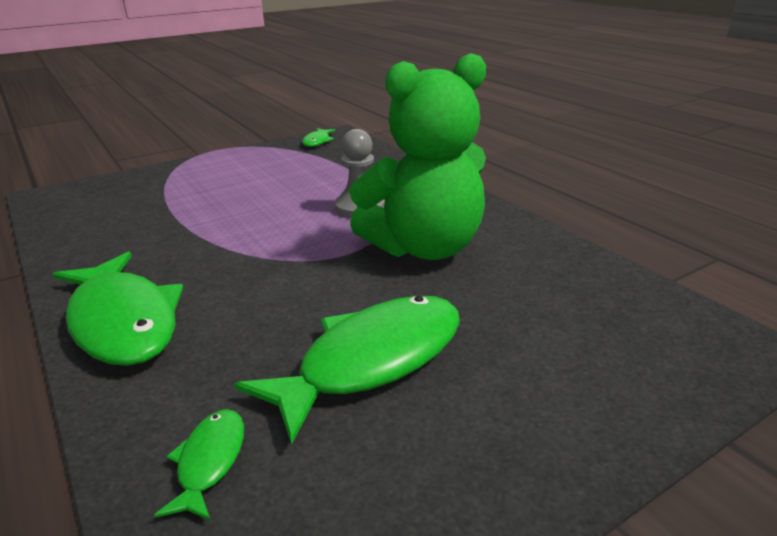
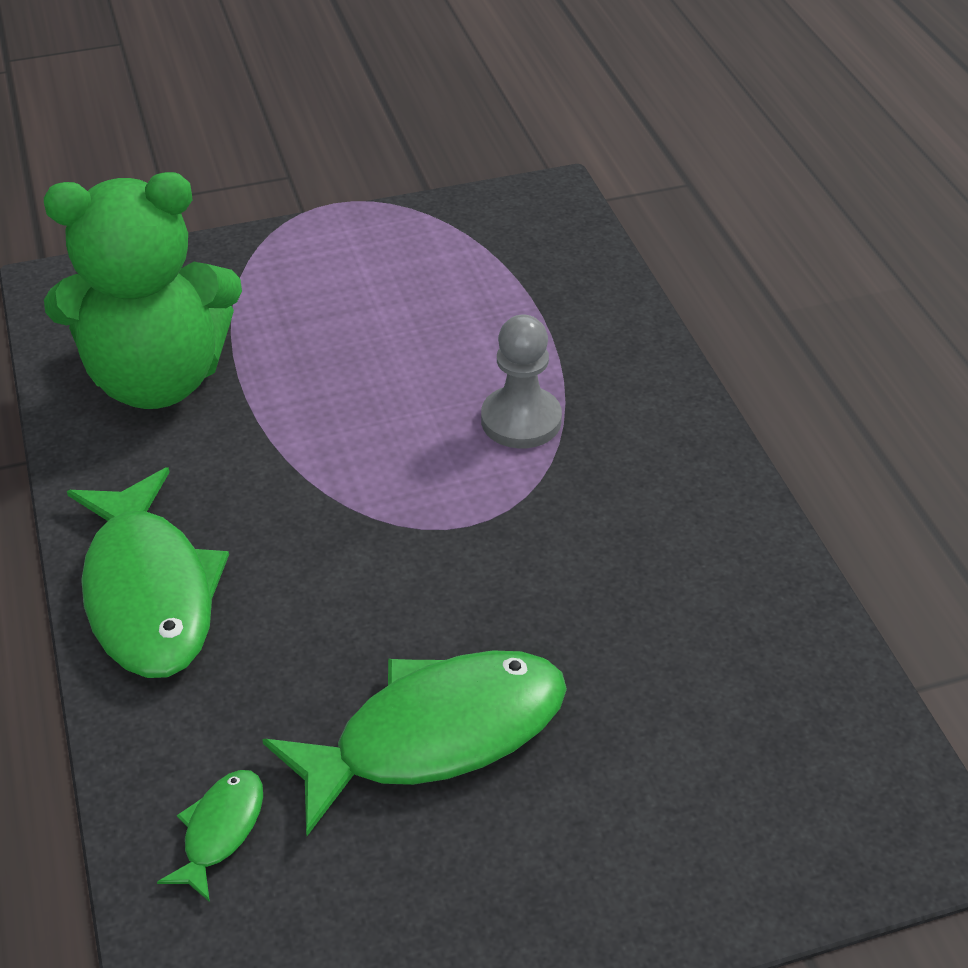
camera: 15 degrees right, 15 degrees up
(317, 141) = (508, 213): green fish -> none
(424, 247) = (584, 538): green teddy bear -> green teddy bear (157, 379)

